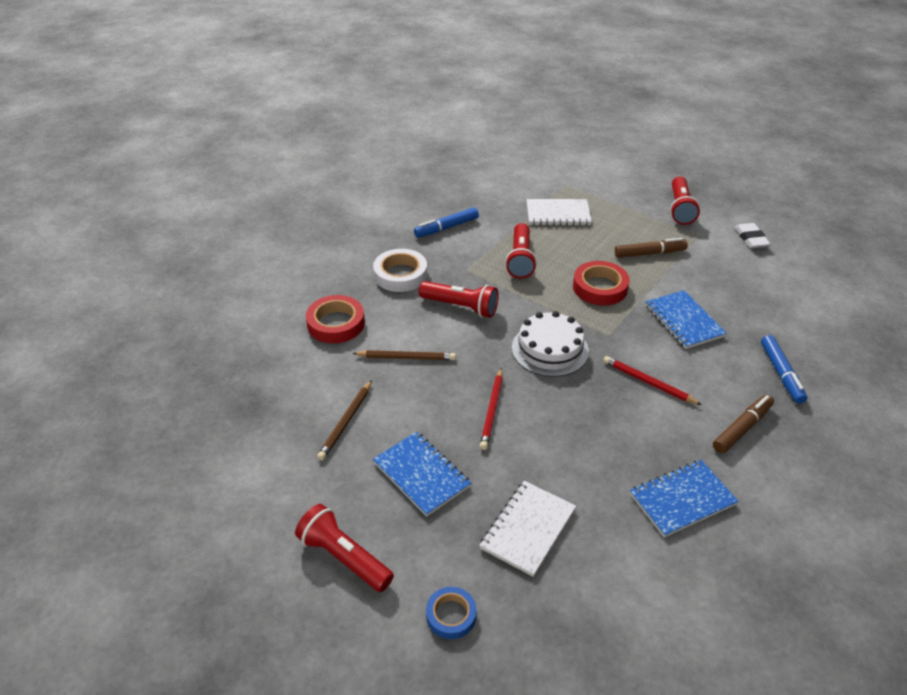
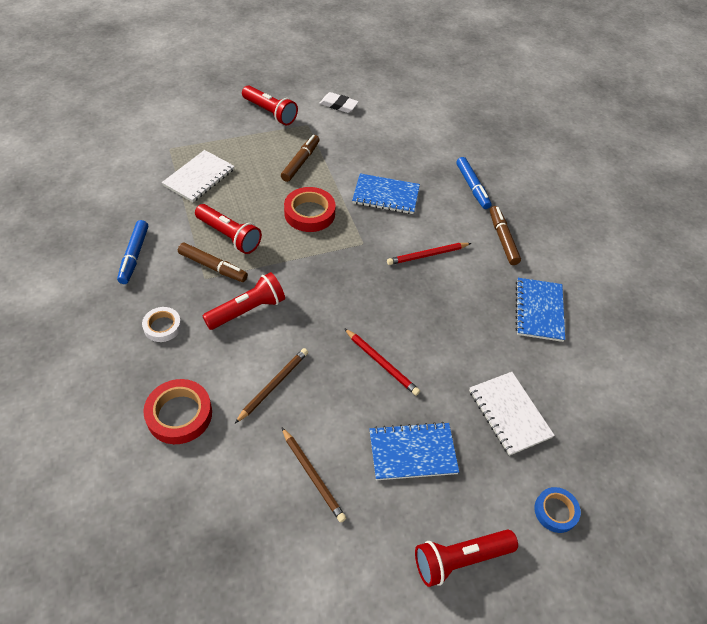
camera: 60 degrees left, 10 degrees up
(400, 275) = (162, 326): white tape -> white tape, size x0.63
(481, 268) = (213, 266): none -> brown marker
(550, 349) = (348, 286): white cake -> none
(781, 373) = (472, 187): blue marker -> blue marker turned 45 degrees clockwise

